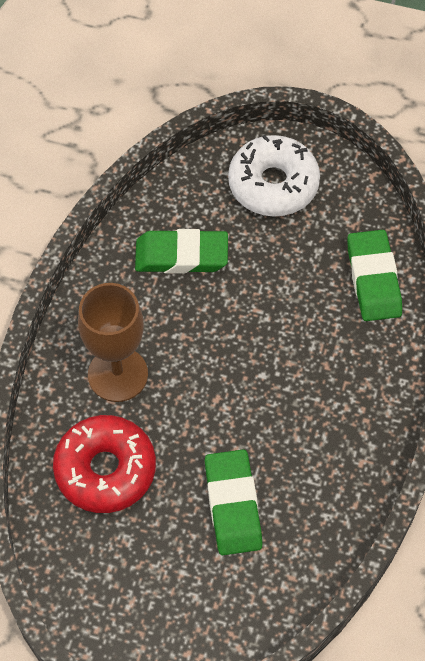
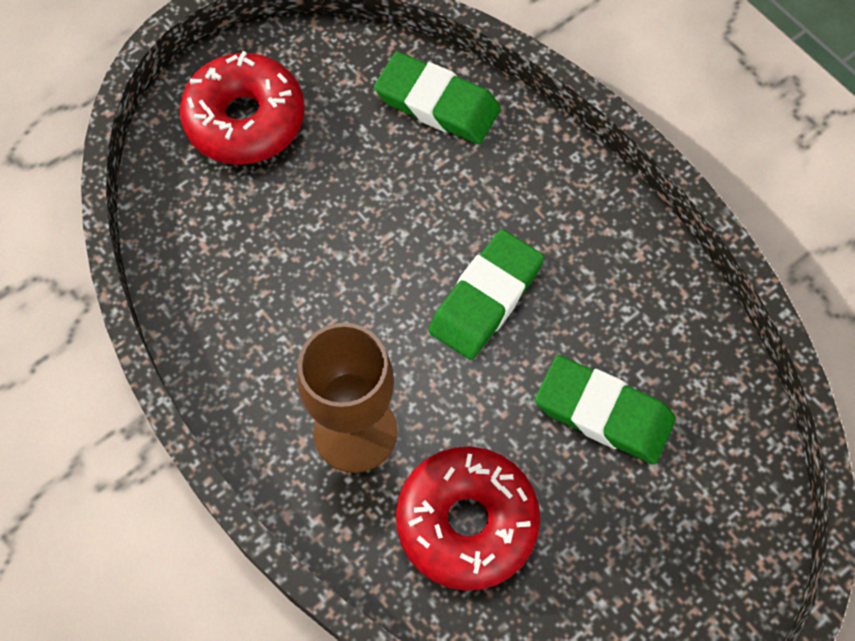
camera: 55 degrees left, 5 degrees up
(181, 255) = (257, 267): green eraser -> green eraser (485, 298)
(273, 184) = (245, 120): white donut -> red donut

